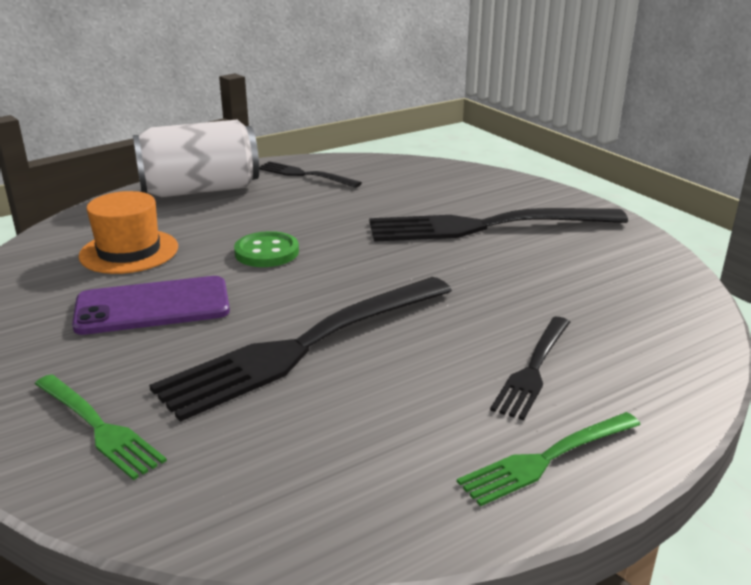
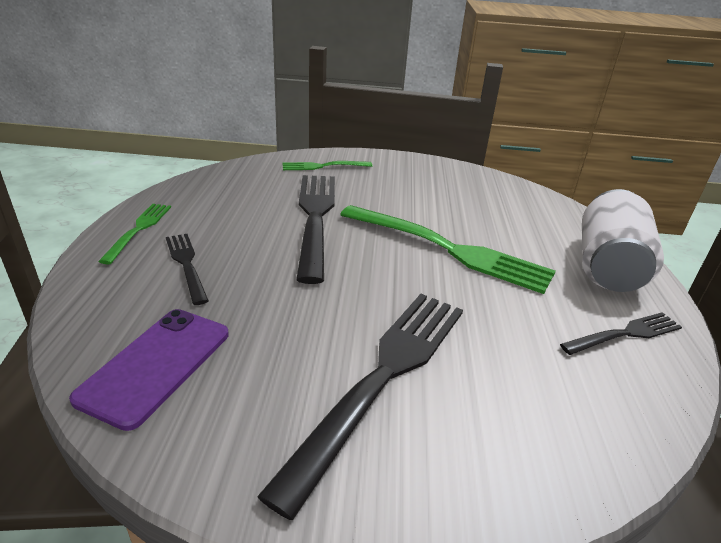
camera: 125 degrees right, 5 degrees up
(129, 251) = (497, 211): orange hat -> none
(153, 306) = (412, 198): purple phone -> purple phone (156, 365)
(267, 252) = (448, 249): green button -> green fork

